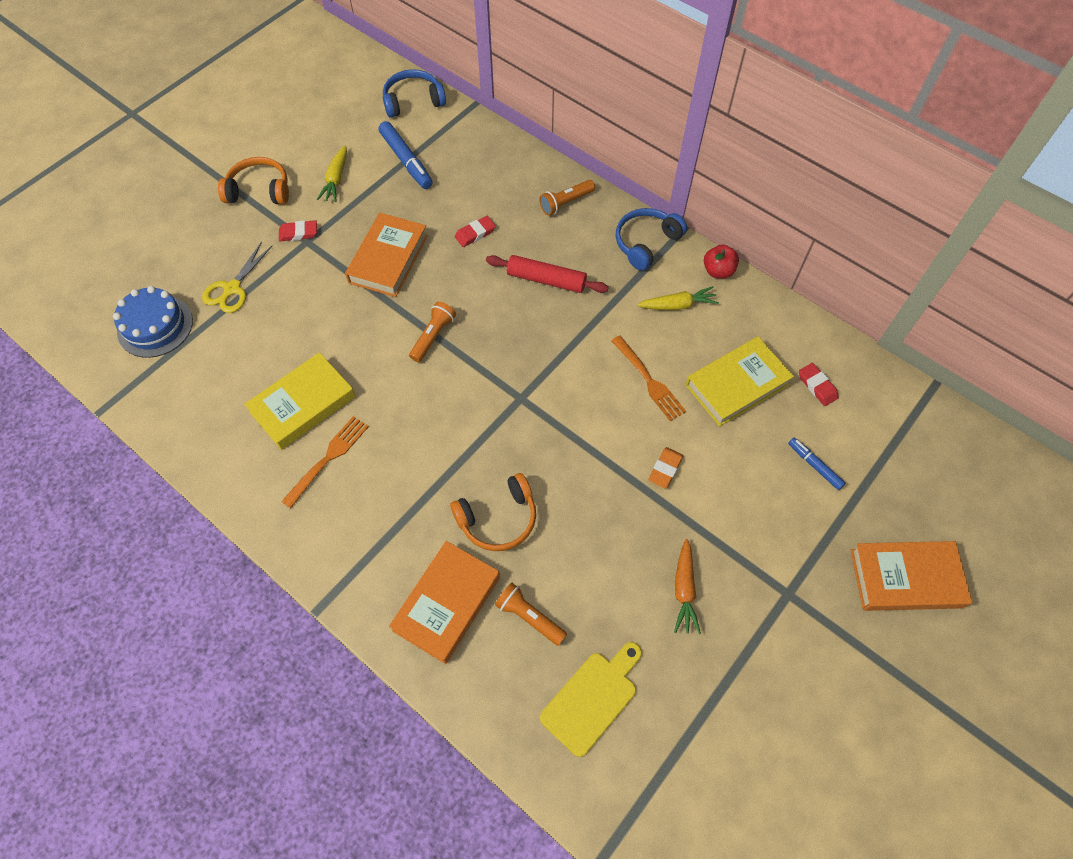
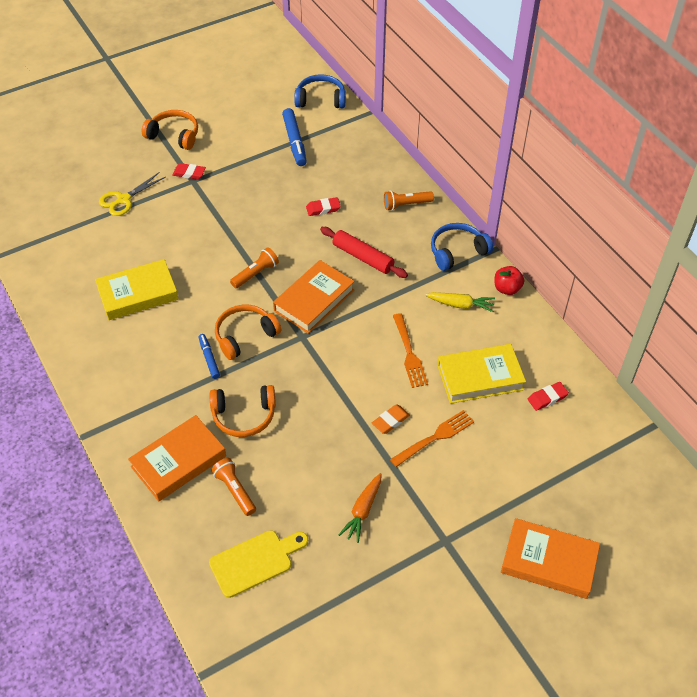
camera: 20 degrees right, 10 degrees down
(155, 326) = (58, 210): blue cake -> none
(328, 459) = (138, 336): orange fork -> orange fork (434, 438)
(336, 179) = (235, 142): yellow carrot -> none
(388, 259) = (247, 209): orange book -> orange book (314, 300)
(455, 418) = (245, 335): none -> orange headphones
(814, 465) = (514, 455): blue marker -> blue marker (209, 358)
(817, 386) = (547, 398): red eraser -> red eraser turned 75 degrees clockwise

